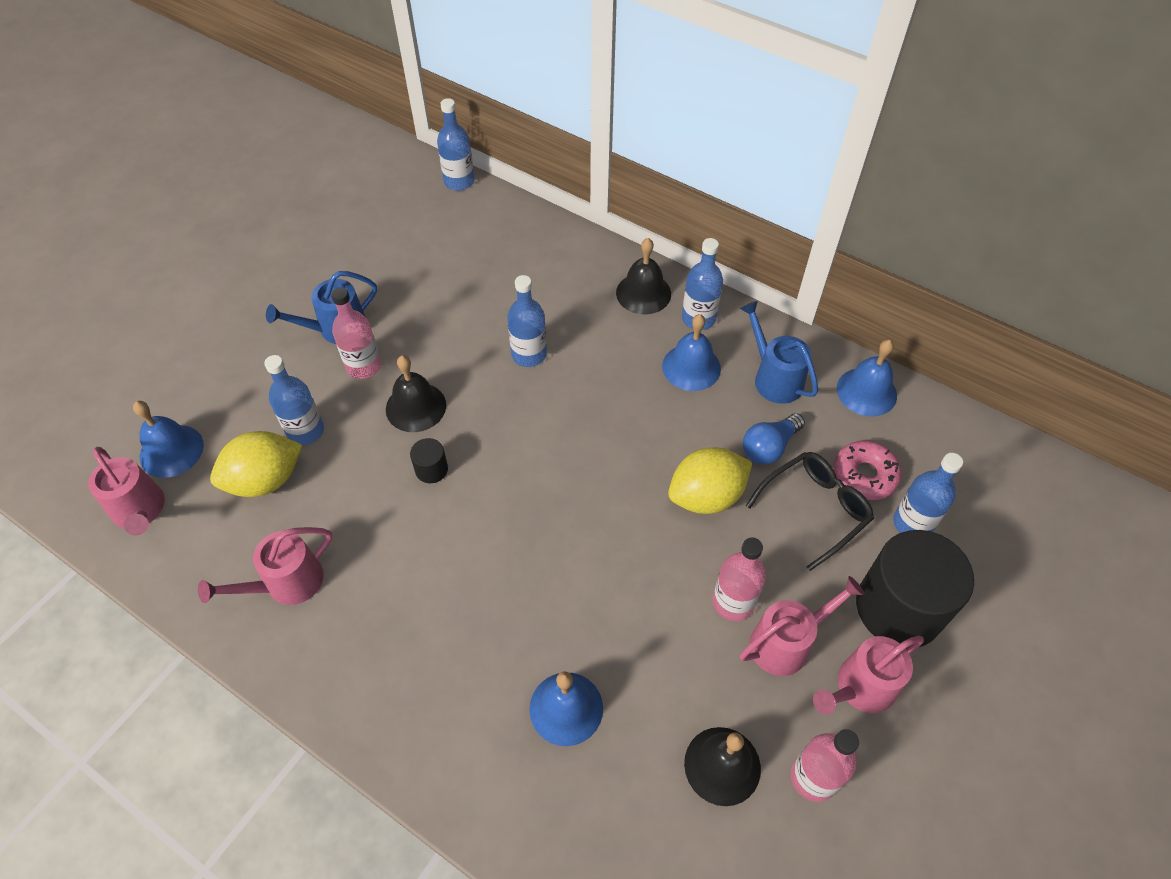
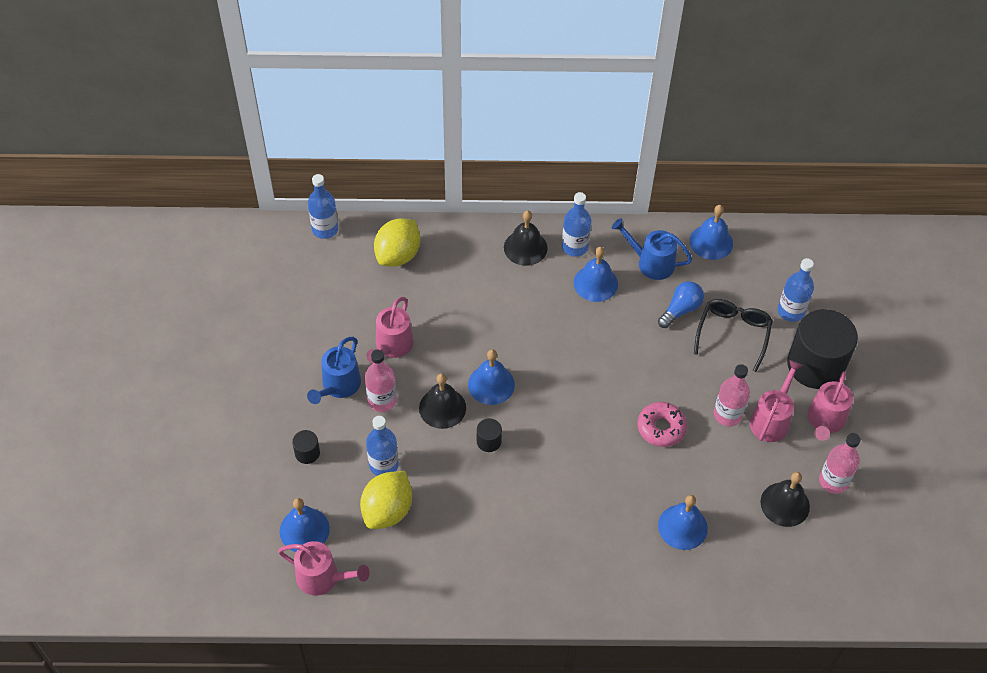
camera: 35 degrees left, 0 degrees up
(247, 376) = (307, 453): none -> black cylinder
(287, 583) = (462, 561): pink watering can -> pink watering can (392, 346)
(487, 411) = (491, 384): none -> blue bell
(529, 354) = (486, 331): blue bottle -> none
(706, 496) = (667, 361): yellow lemon -> yellow lemon (398, 255)
(769, 447) = (680, 310): blue light bulb -> blue light bulb turned 150 degrees counterclockwise
(864, 475) = (746, 297): pink donut -> pink donut (661, 428)

